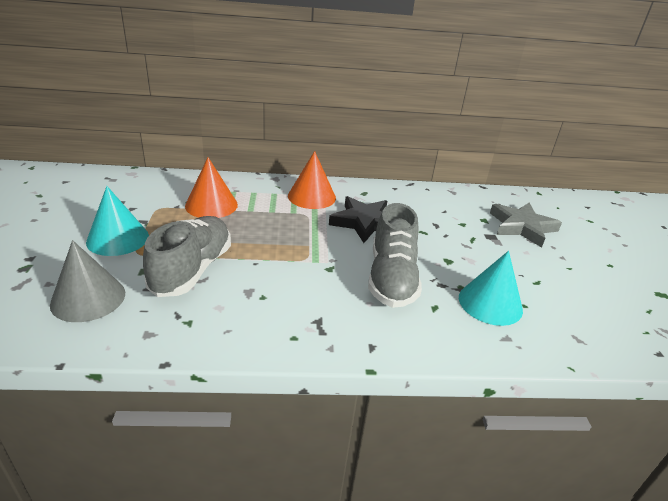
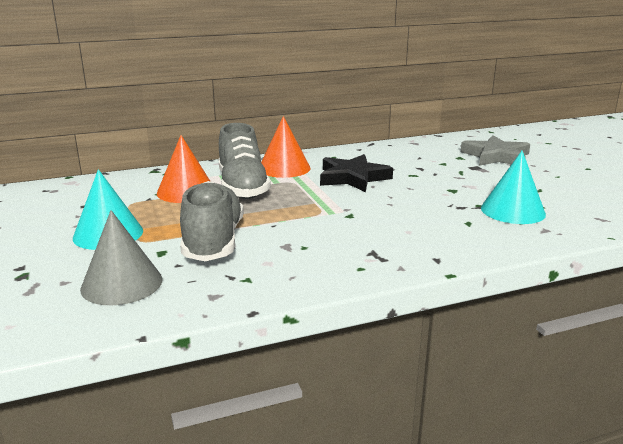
camera: 15 degrees left, 10 degrees down
(391, 278) = (413, 211): grey shoe -> grey shoe (242, 187)

